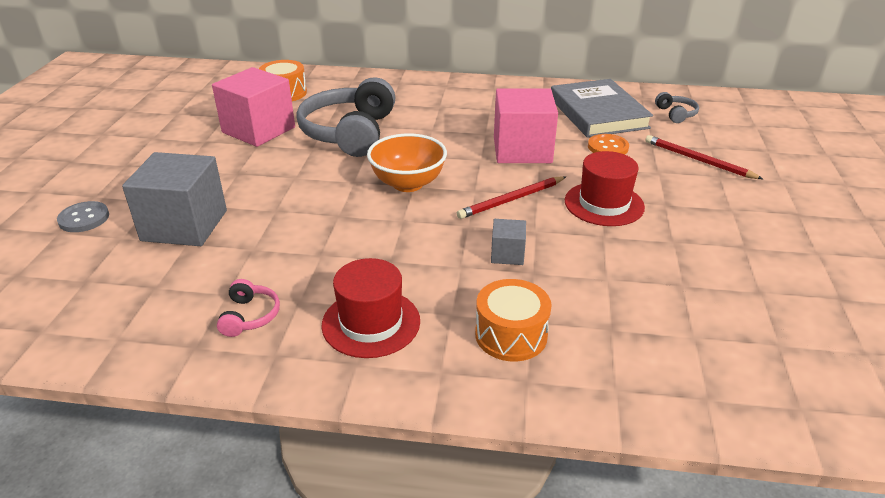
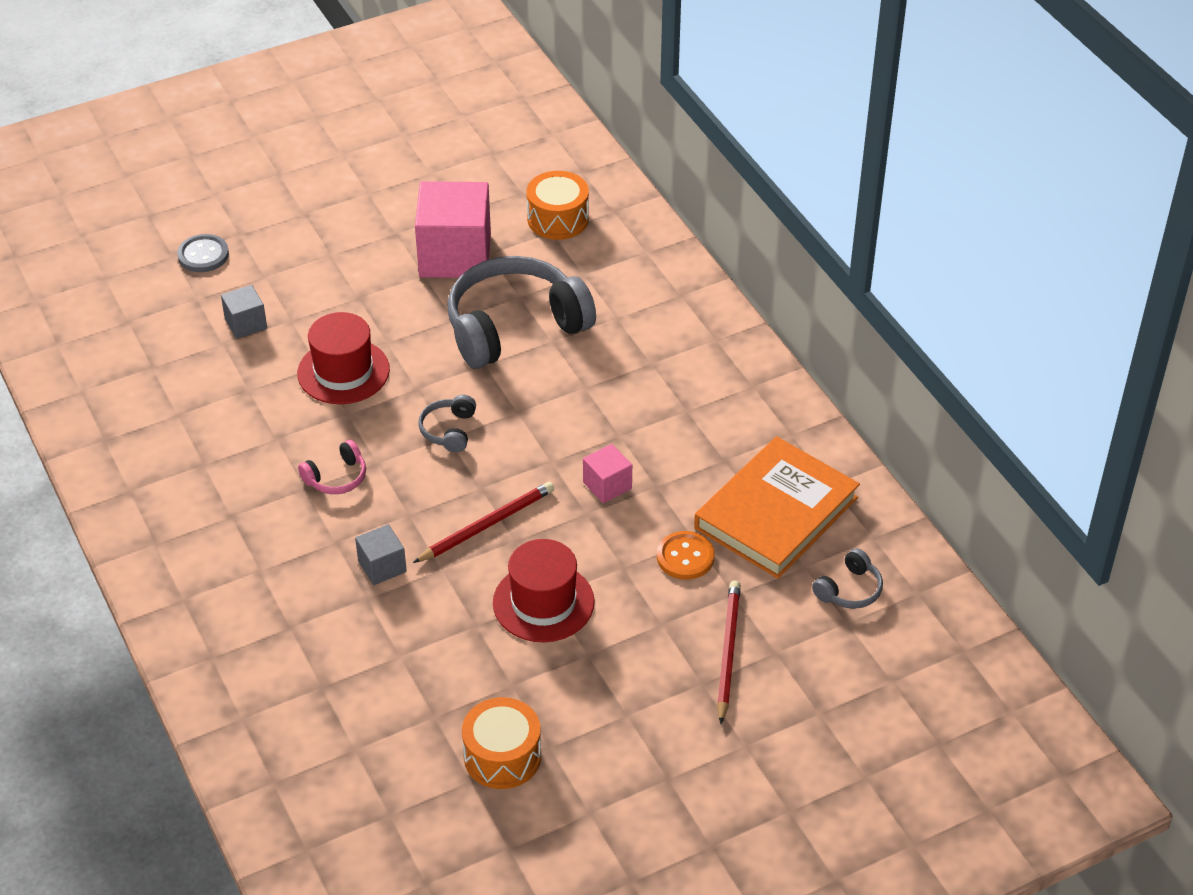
camera: 55 degrees right, 10 degrees up
(184, 225) = (246, 323): grey cube -> grey cube, size x0.47
(250, 316) = (161, 447): pink headphones -> pink headphones (336, 478)
(371, 323) = (209, 525): red hat -> red hat (343, 371)
(408, 183) = (449, 430): orange bowl -> grey headphones
(511, 200) = (486, 525): red pencil -> red pencil turned 120 degrees clockwise
(511, 335) = (262, 622): orange drum -> orange drum (502, 756)
(522, 150) = (607, 485): pink cube -> pink cube, size x0.47
(598, 113) = (776, 513): grey book -> orange book

